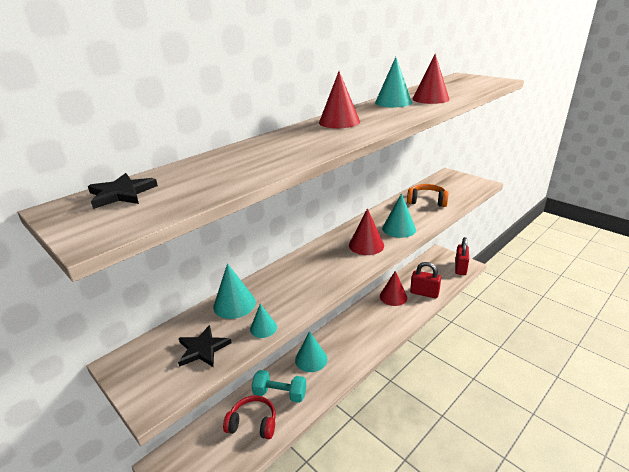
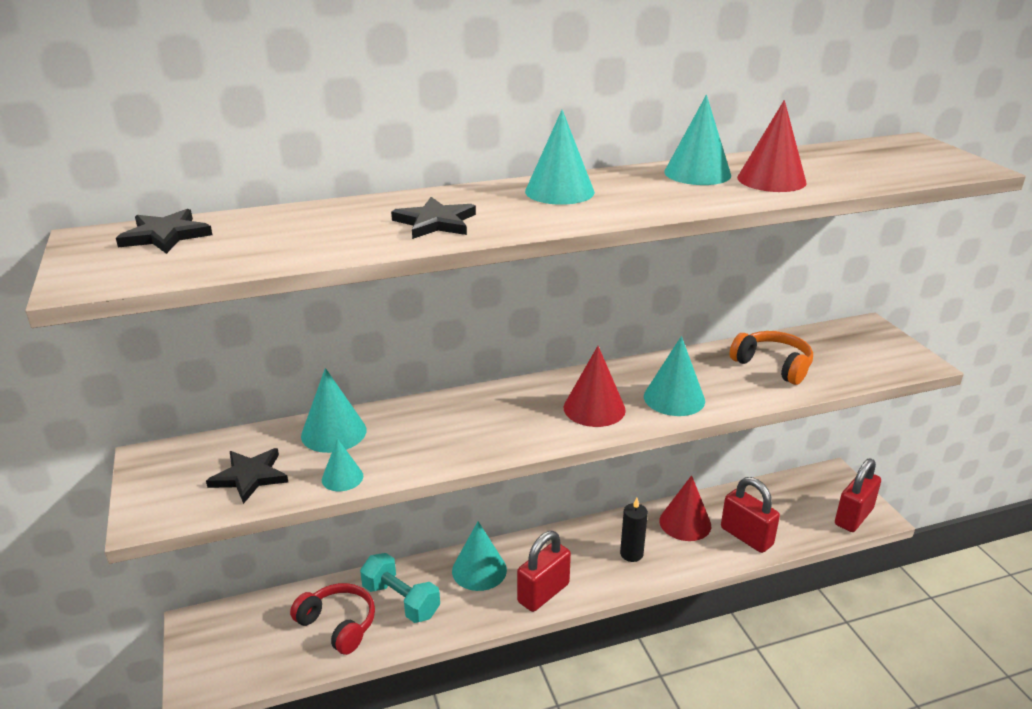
camera: 25 degrees right, 0 degrees up
(295, 149) = (435, 222): none -> black star
(339, 122) = (559, 191): red cone -> turquoise cone
(352, 358) = (543, 593): none -> red padlock
(380, 321) = (631, 554): none -> black candle

